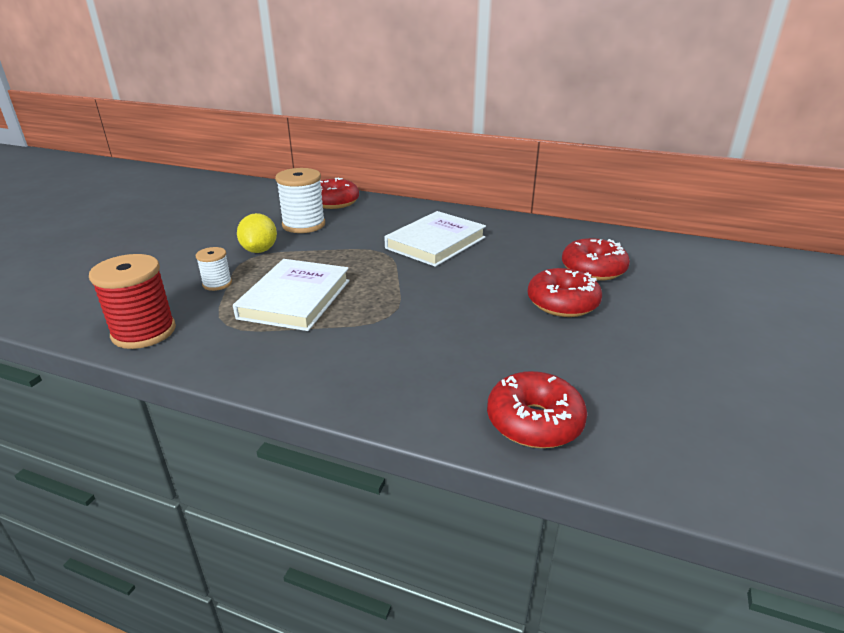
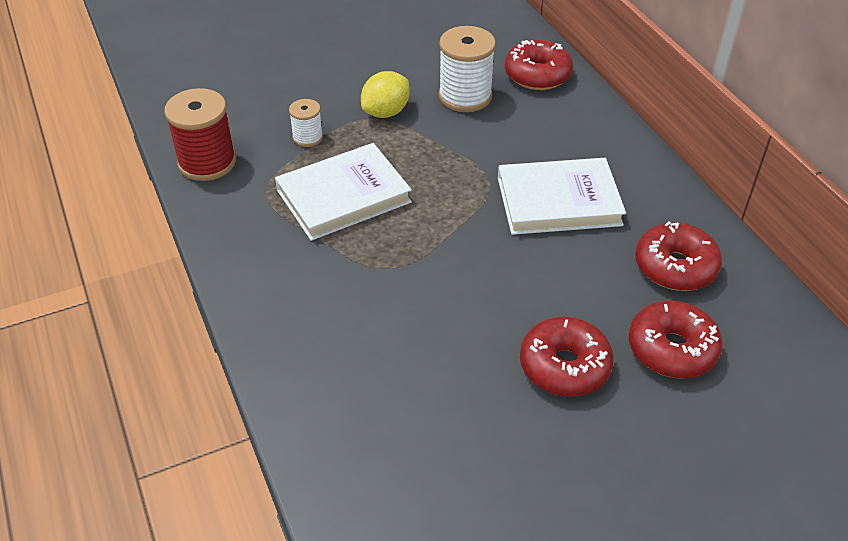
camera: 45 degrees right, 15 degrees up
(534, 422) = (351, 456): red donut -> red donut (675, 267)

